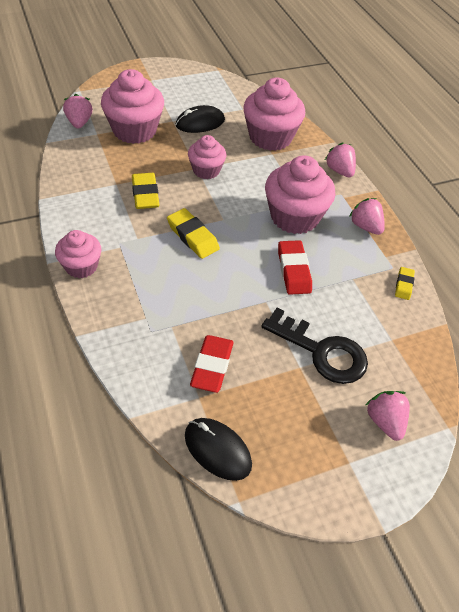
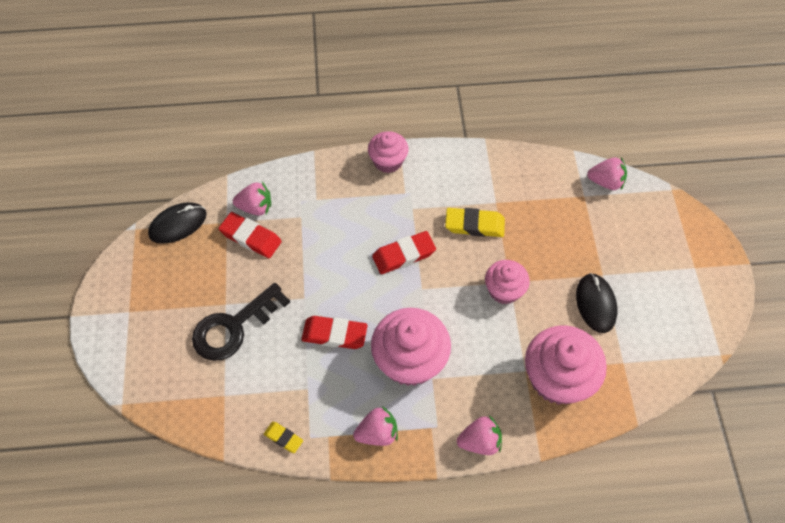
camera: 110 degrees right, 10 degrees up
(134, 130) = (586, 232): pink cupcake -> none
(192, 236) = (404, 255): yellow eraser -> red eraser
(385, 421) = (149, 352): pink strawberry -> pink strawberry (255, 207)

